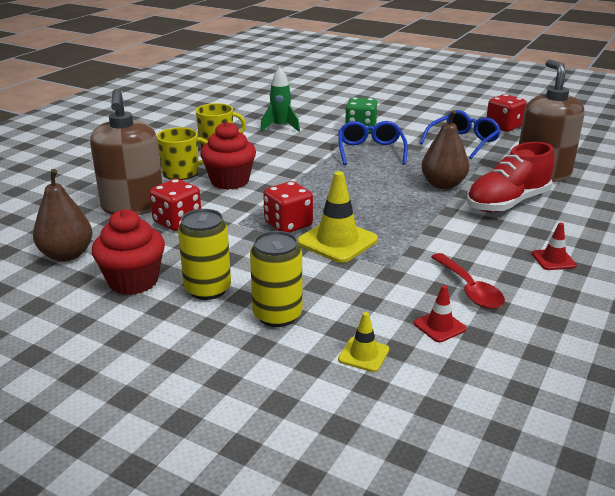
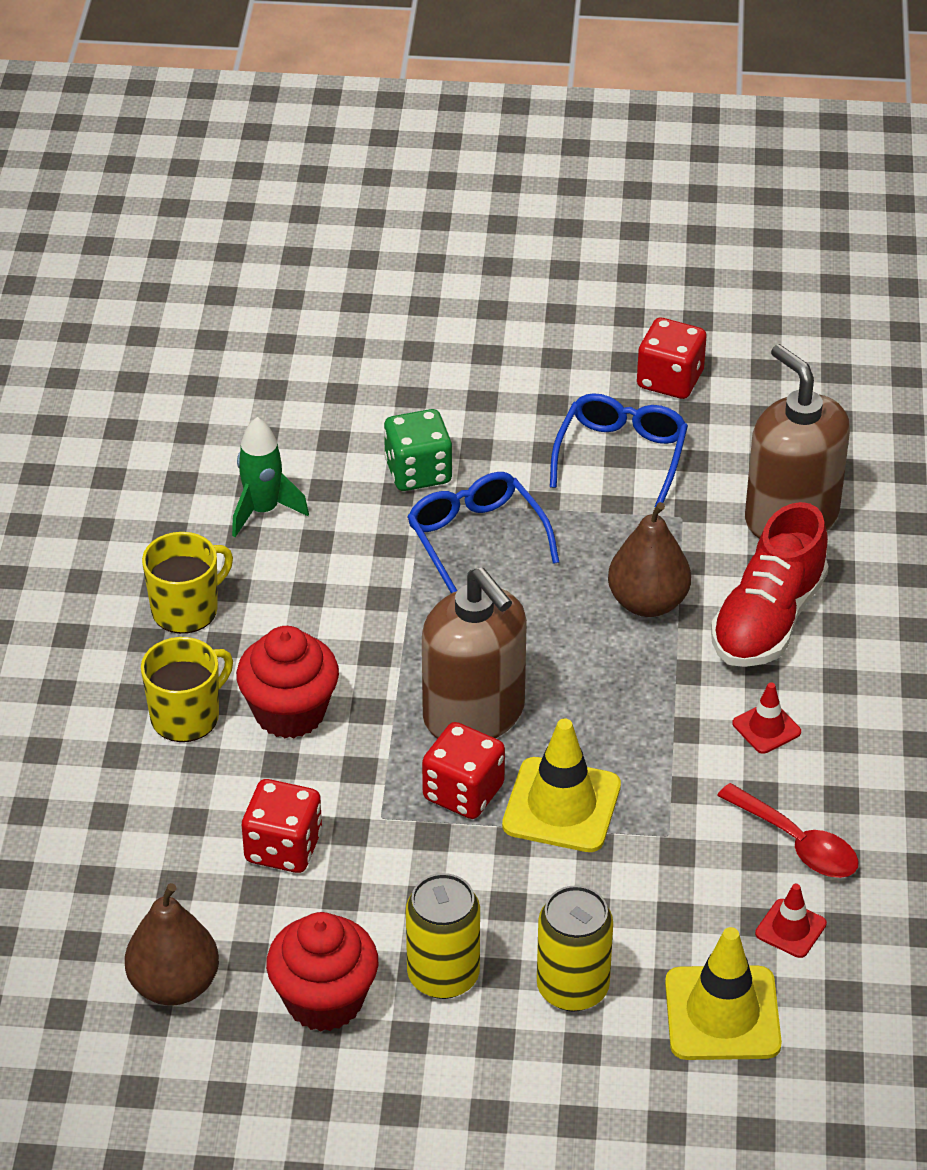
camera: 25 degrees left, 15 degrees up
(133, 206) = (178, 836): brown soap dispenser -> brown soap dispenser (474, 714)
(363, 354) = (722, 1014): yellow traffic cone -> yellow traffic cone, size x1.89
(553, 260) = (883, 738): red traffic cone -> red traffic cone (766, 728)

